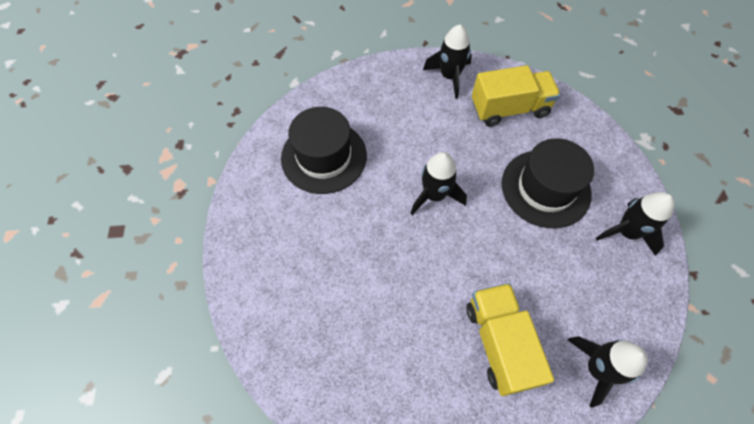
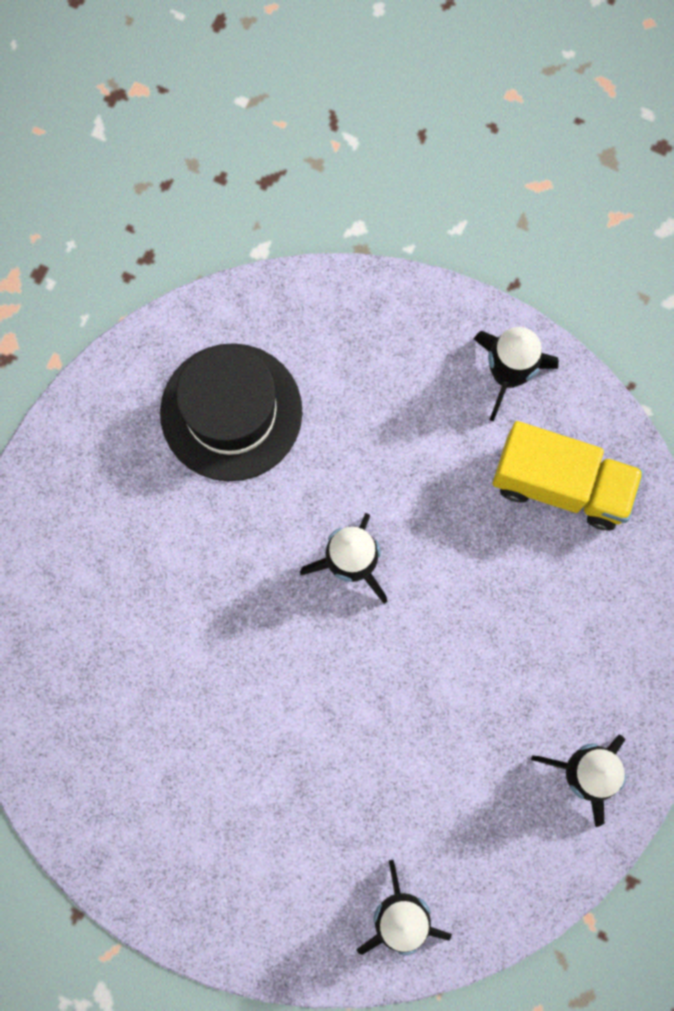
camera: 30 degrees right, 15 degrees up
(499, 343) = (299, 813): yellow truck -> none
(545, 188) = (518, 644): black hat -> none

